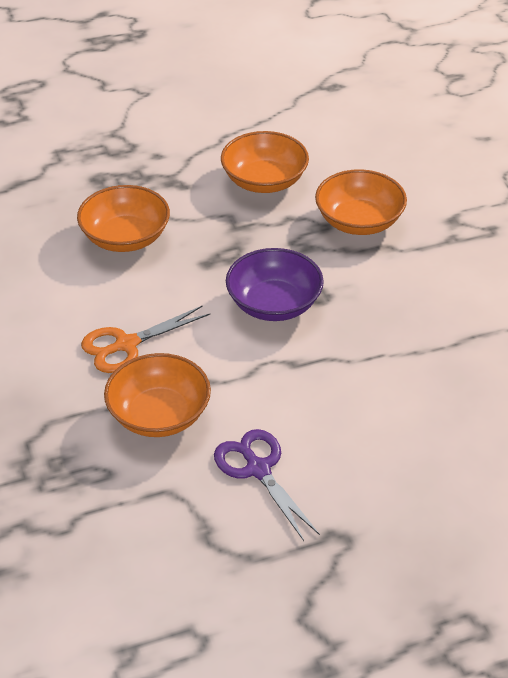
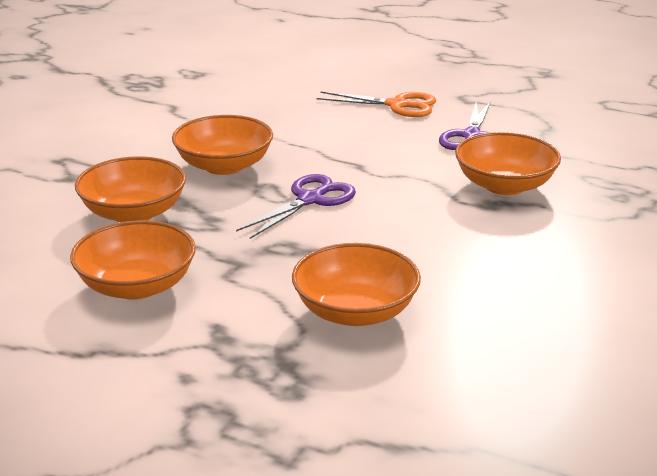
camera: 135 degrees left, 15 degrees down
(126, 345) = (474, 233): orange scissors -> orange scissors (397, 105)
(274, 304) = (310, 200): purple bowl -> purple scissors
(383, 297) = (224, 166): none -> orange bowl

